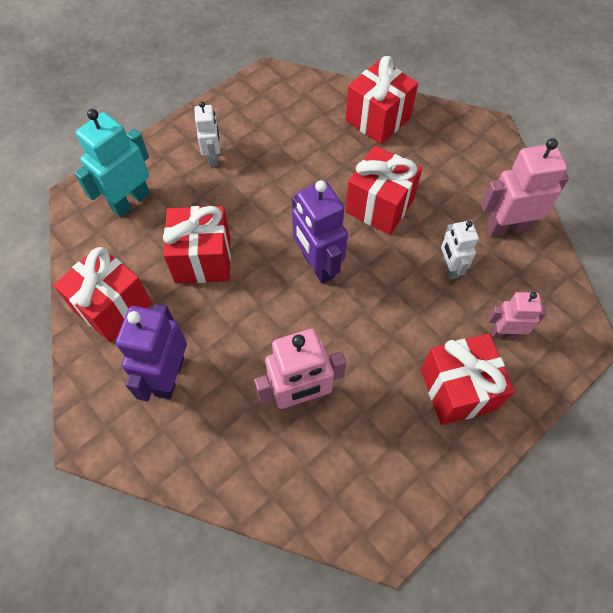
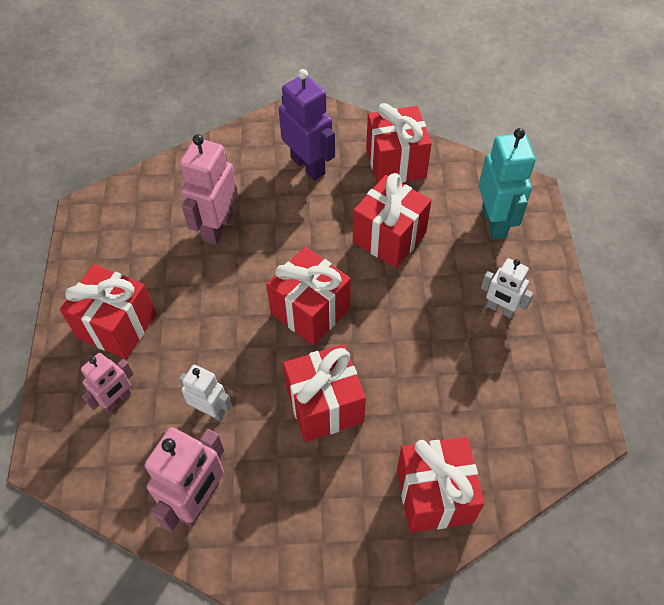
camera: 130 degrees right, 5 degrees down
(317, 265) = (310, 311): purple robot -> red gift

